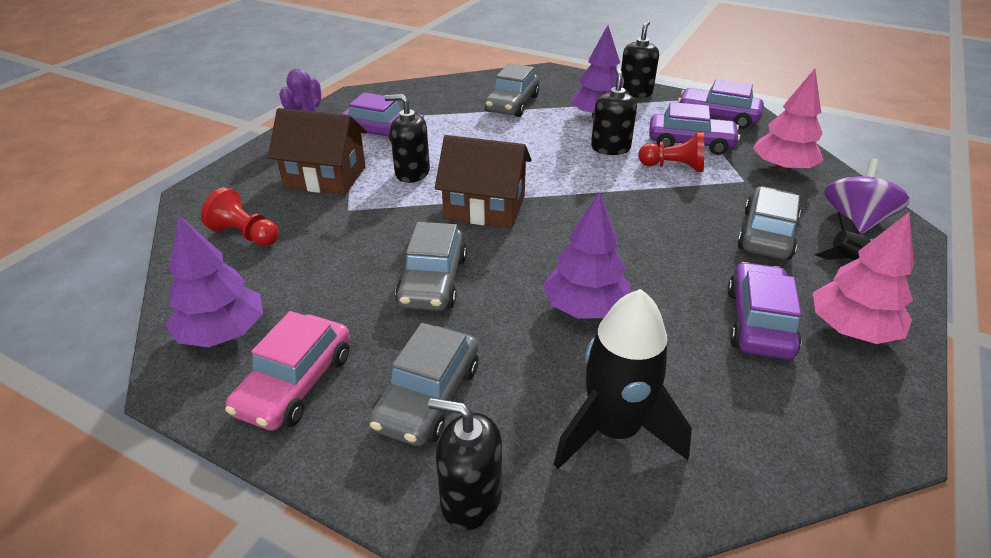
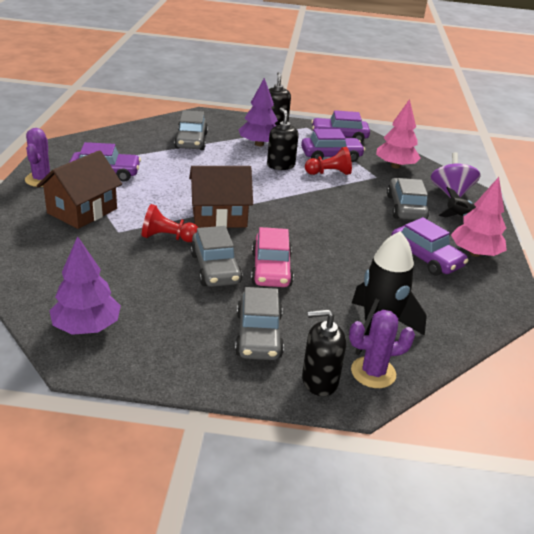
camera: 25 degrees left, 5 degrees down
(245, 235) = (49, 261): red pawn -> red pawn (168, 237)
(295, 383) = (165, 346): pink car -> pink car (271, 269)
(325, 177) = (82, 211): brown house -> brown house turned 45 degrees counterclockwise
(412, 173) = (149, 199): black soap dispenser -> none
(564, 507) = (373, 372): none -> purple cactus
(585, 308) = (323, 267): purple tree -> none
(758, 322) = (425, 258): purple car -> purple car turned 150 degrees clockwise

